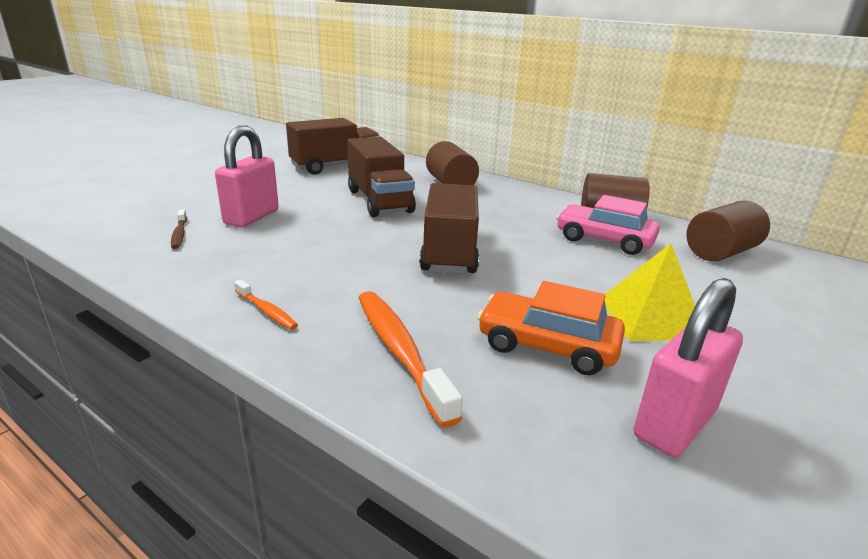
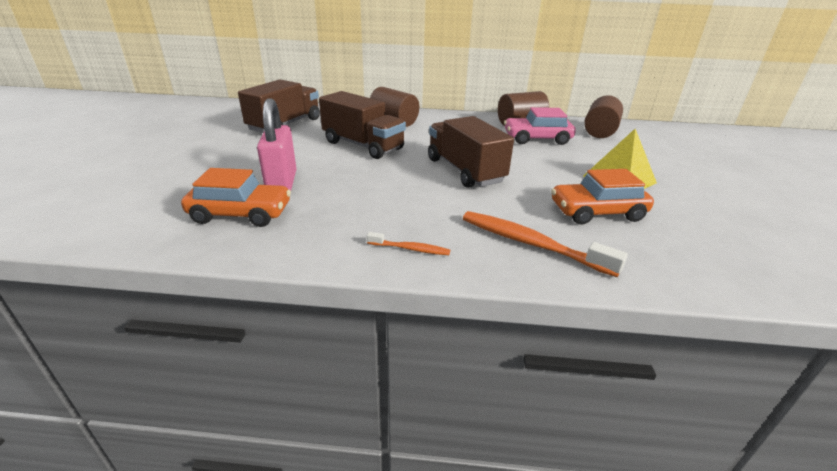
camera: 30 degrees left, 5 degrees up
(179, 234) = (241, 214): brown toothbrush -> orange car
(674, 423) = (699, 231): pink padlock -> none

